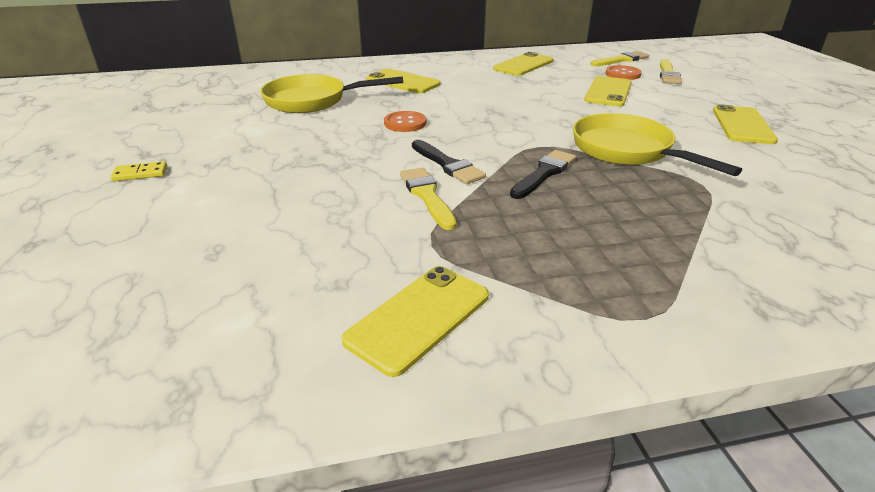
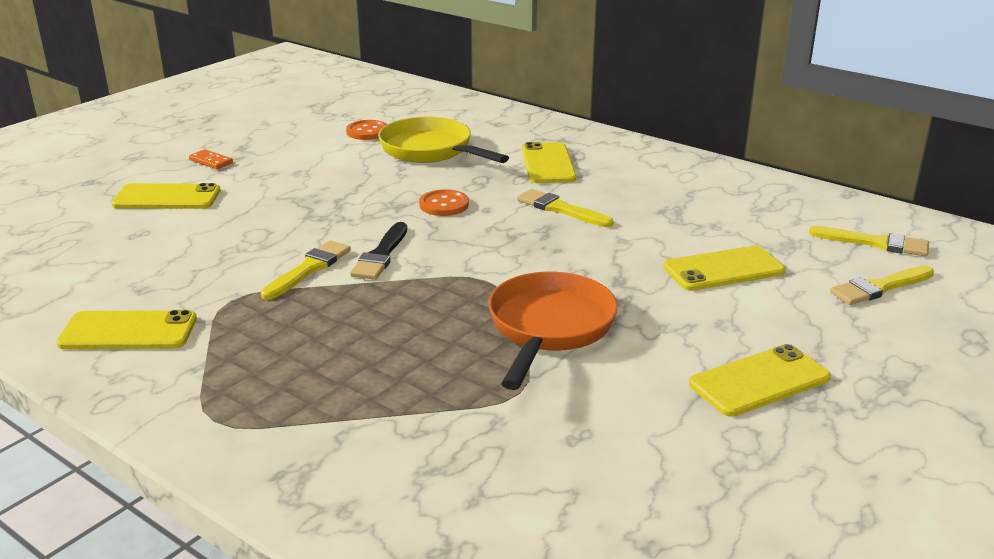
camera: 50 degrees right, 5 degrees down
(140, 173) = (211, 161): yellow domino -> orange domino
(471, 99) = (560, 209): none -> yellow brush
(523, 65) = (725, 196): yellow phone -> yellow phone (167, 198)
(544, 173) = (425, 303): black brush -> none
(623, 74) = (814, 260): orange button -> orange button (367, 132)
(627, 151) = (549, 328): yellow pan -> orange pan

